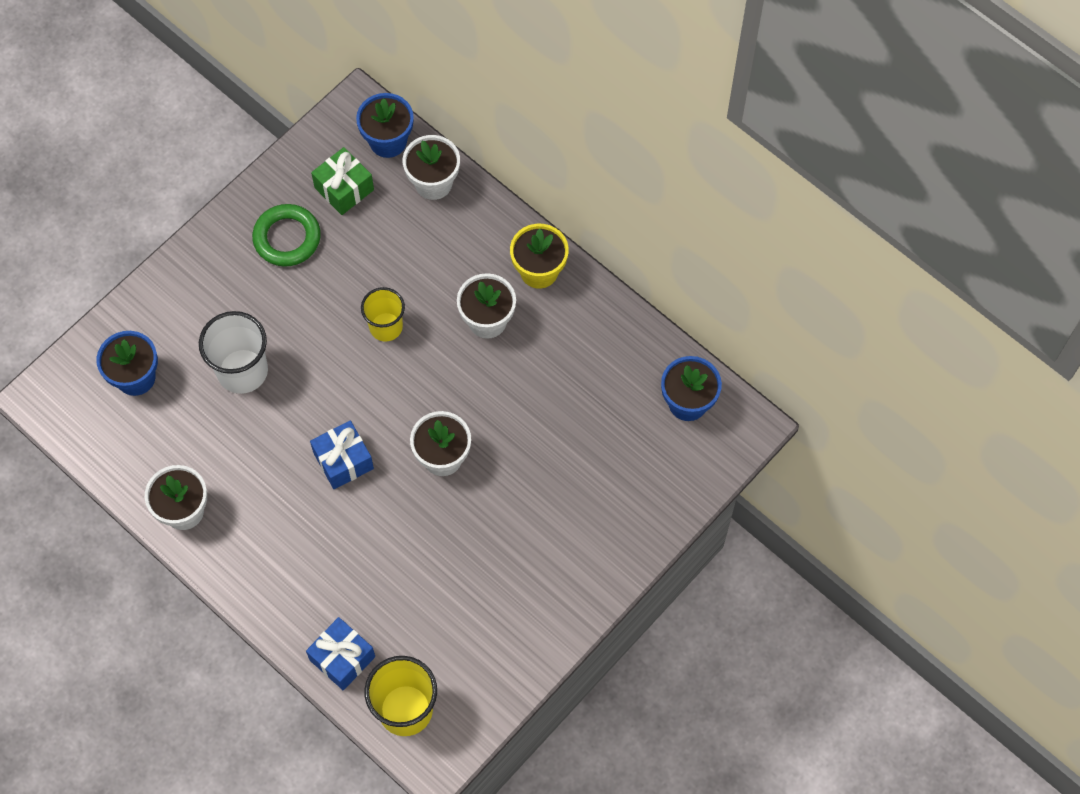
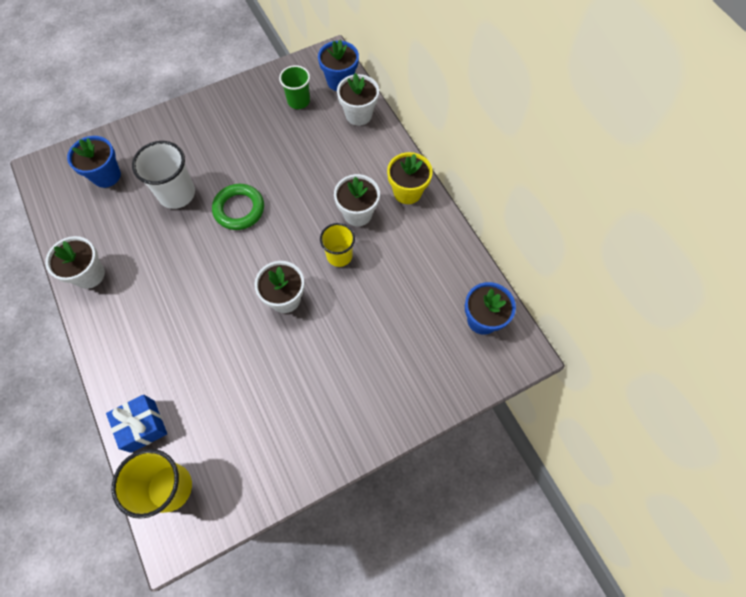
camera: 20 degrees right, 0 degrees up
(287, 238) = (247, 120): green ring -> green ring (239, 209)
(343, 461) = (214, 277): blue gift -> none
(344, 189) = (298, 101): green gift -> green cup
(386, 327) = (286, 195): yellow cup -> yellow cup (339, 256)

